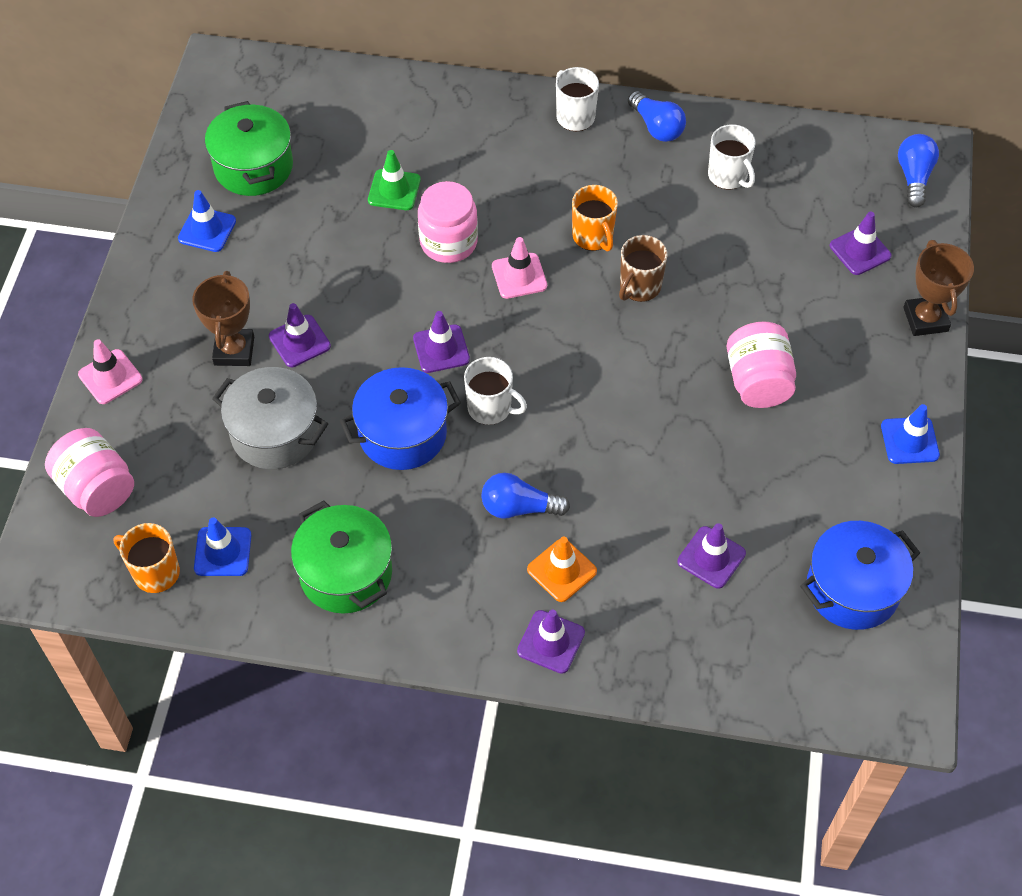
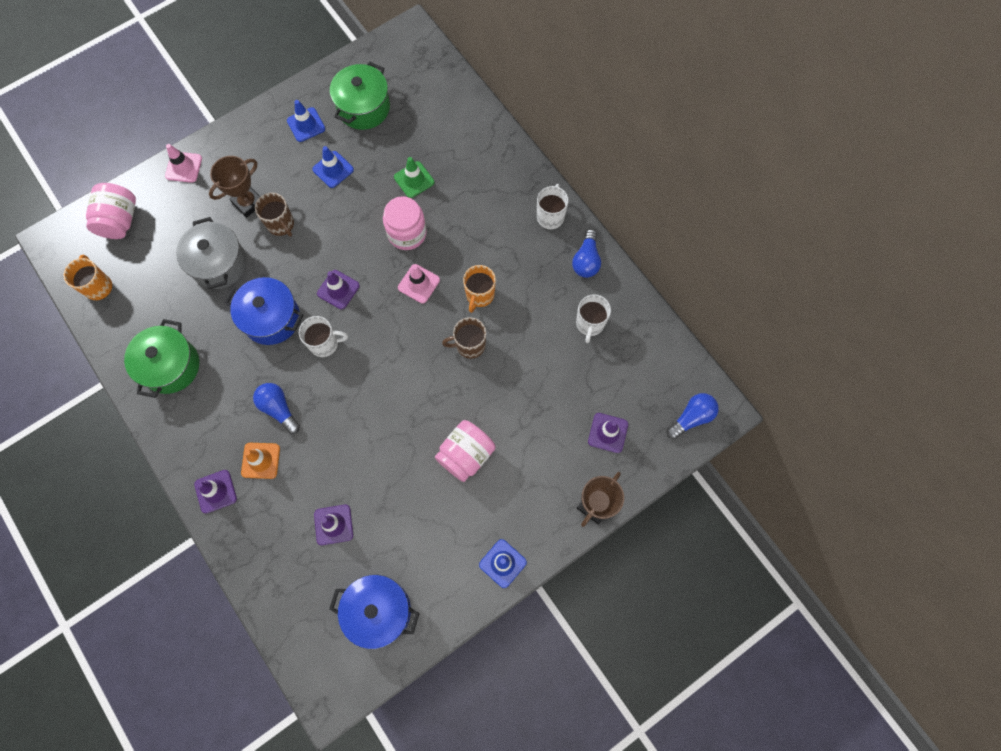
camera: 45 degrees right, 15 degrees up
(223, 552) = (134, 303): blue traffic cone -> blue traffic cone (333, 169)
(299, 341) = (281, 224): purple traffic cone -> brown mug
(490, 408) = (325, 343): white mug -> white mug turned 75 degrees counterclockwise

